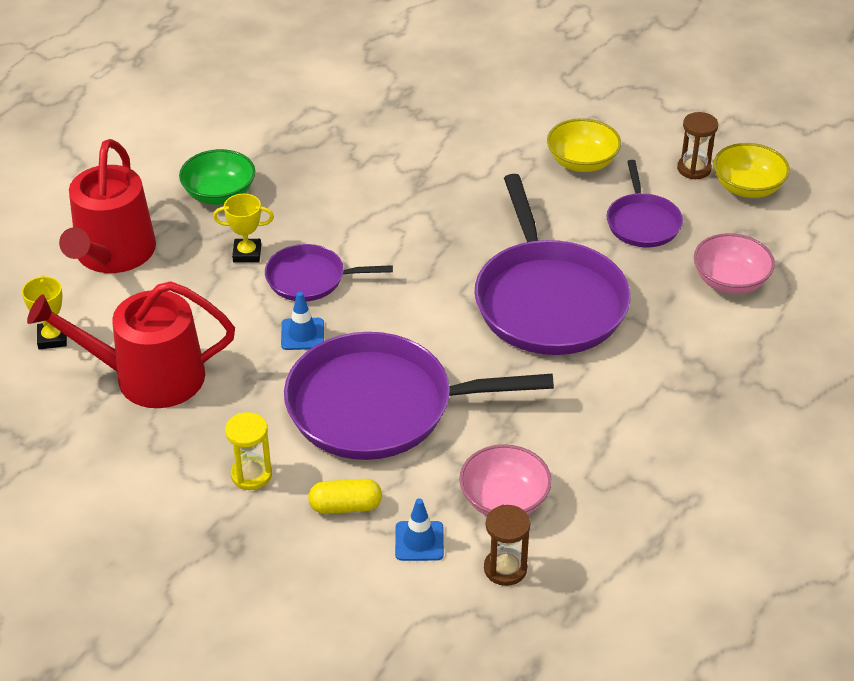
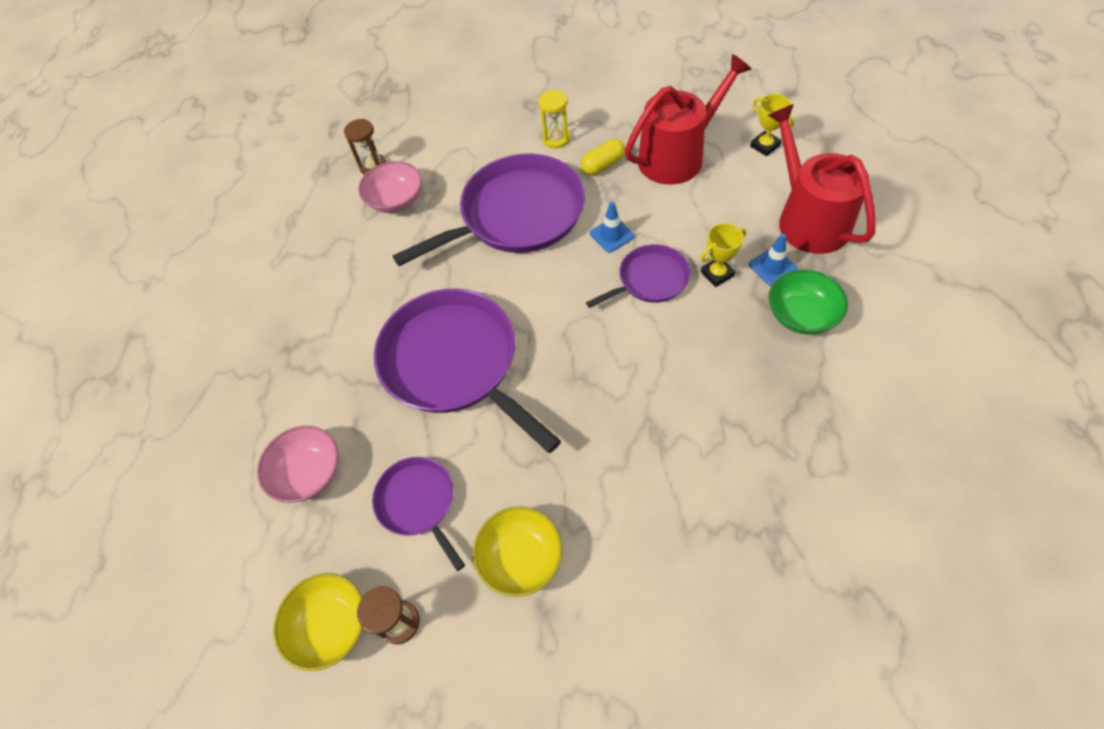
camera: 155 degrees right, 15 degrees up
(345, 506) = (487, 151): yellow capsule -> yellow capsule (603, 165)
(419, 541) = (431, 155): blue traffic cone -> blue traffic cone (772, 267)

